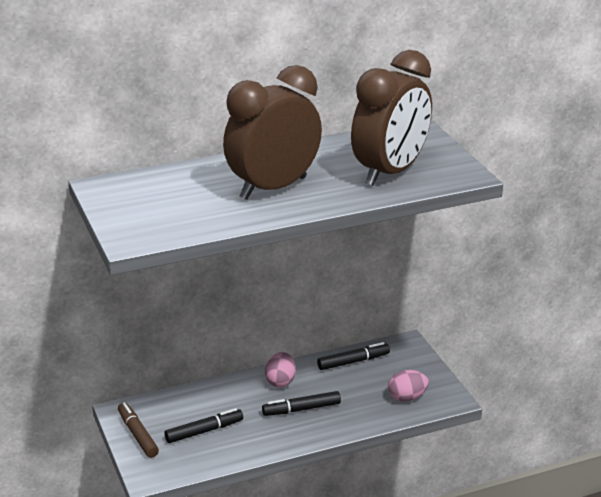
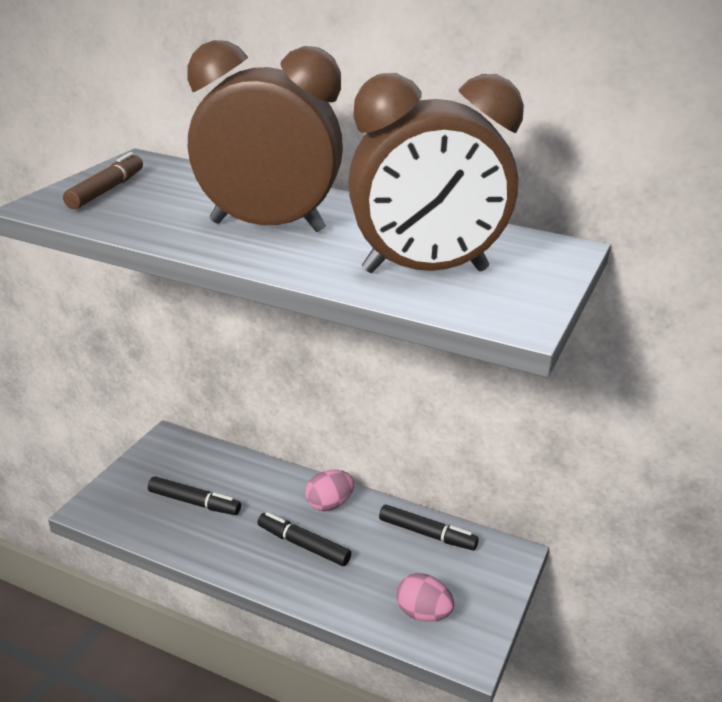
camera: 45 degrees right, 0 degrees up
(138, 435) = (145, 467): brown marker -> brown marker (106, 191)

